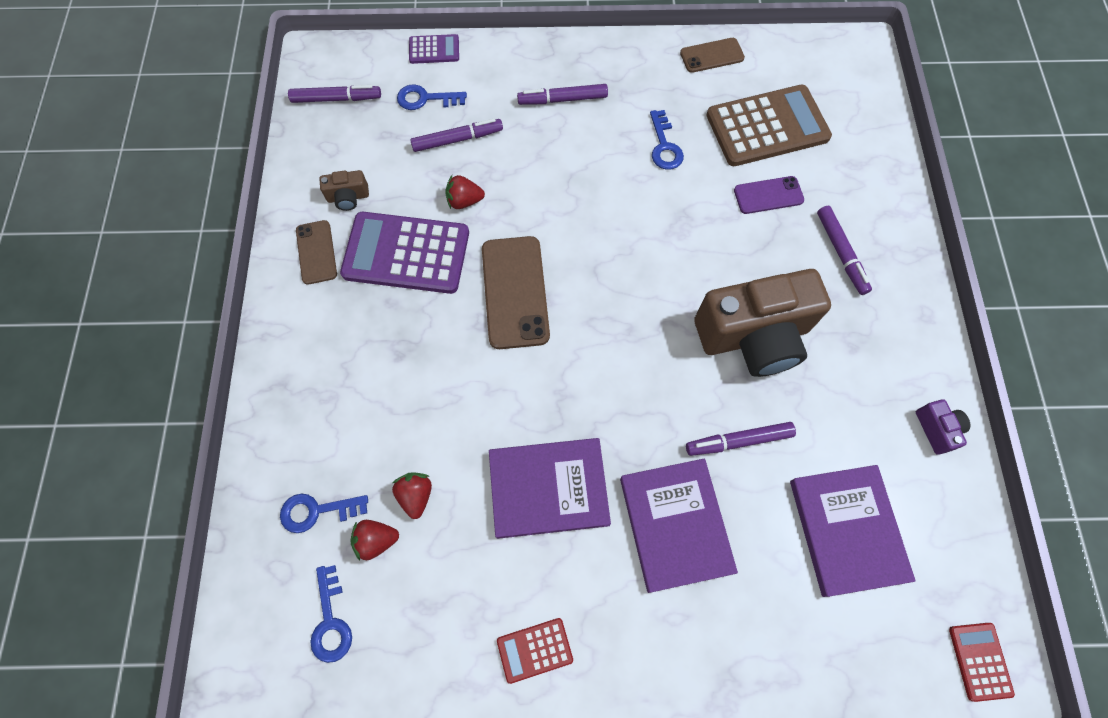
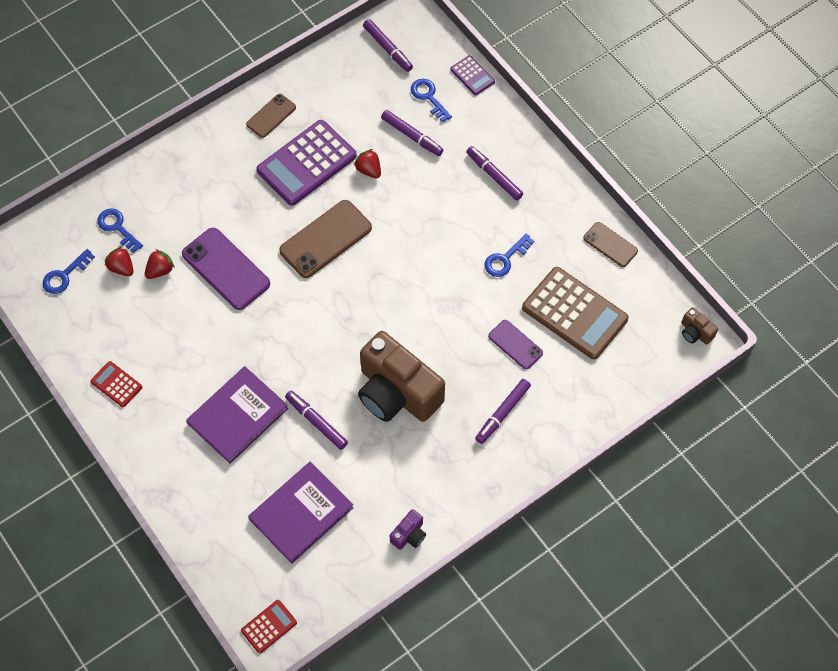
camera: 55 degrees right, 5 degrees down
(348, 197) = (321, 106): brown camera -> brown camera (695, 332)
(406, 253) = (307, 163): purple calculator -> purple calculator turned 105 degrees counterclockwise
(472, 418) = (226, 269): none -> purple phone
(548, 488) = (212, 335): purple book -> none

